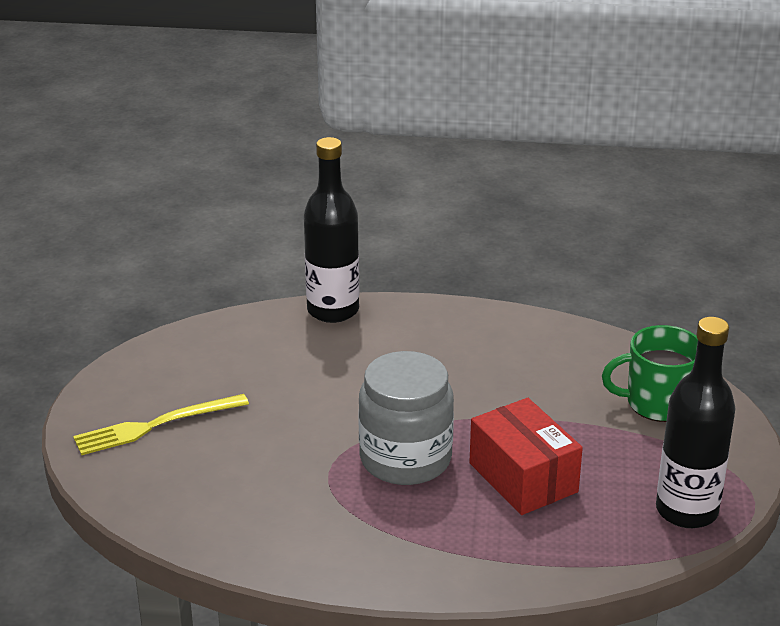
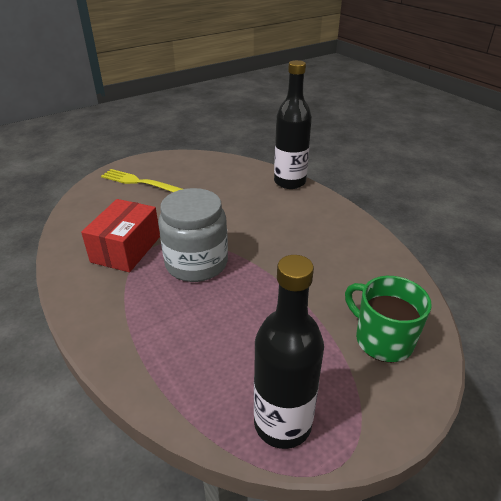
camera: 50 degrees right, 5 degrees up
(523, 477) = (229, 317): red box -> red box (126, 249)

